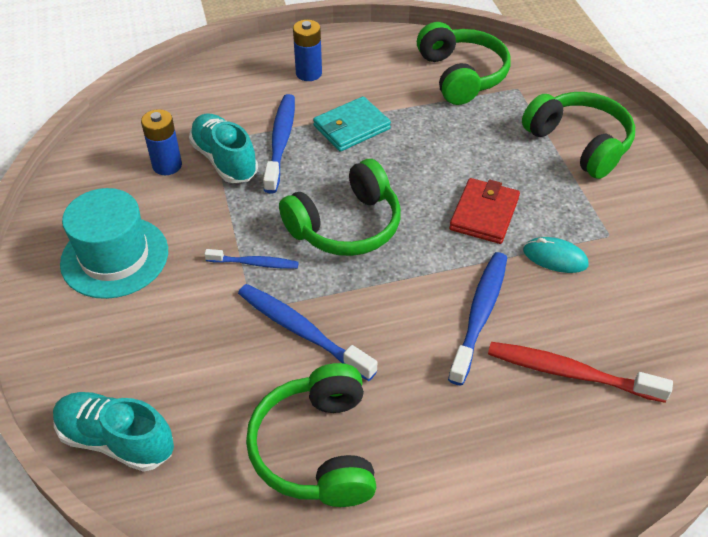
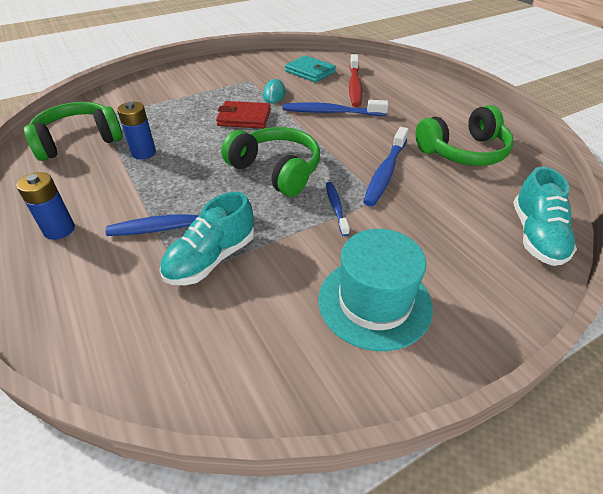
camera: 105 degrees left, 5 degrees down
(167, 165) = (228, 304): blue battery -> blue battery (143, 153)
(351, 127) = (152, 187): turquoise wallet -> turquoise wallet (310, 72)
(579, 143) = (165, 92): green headphones -> none

